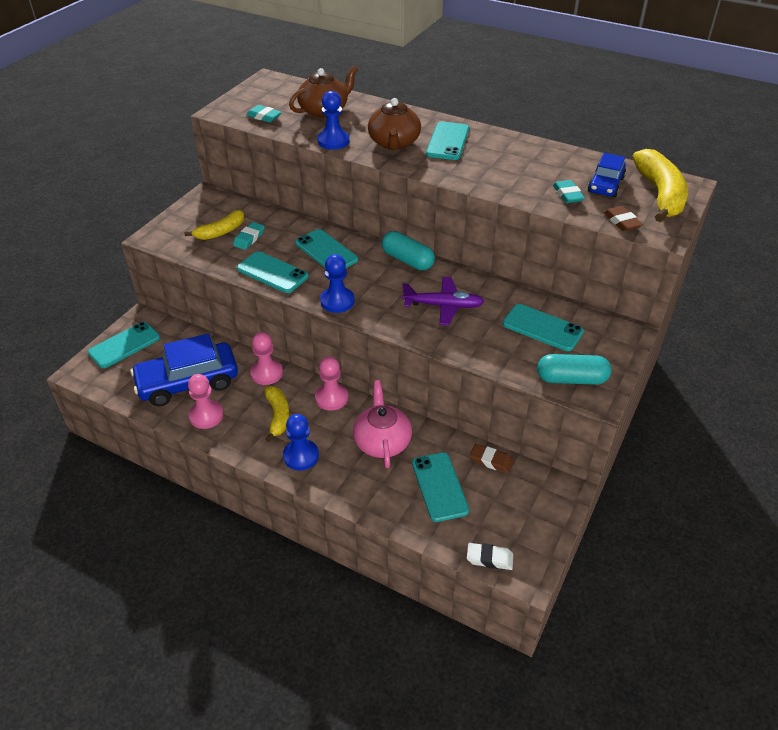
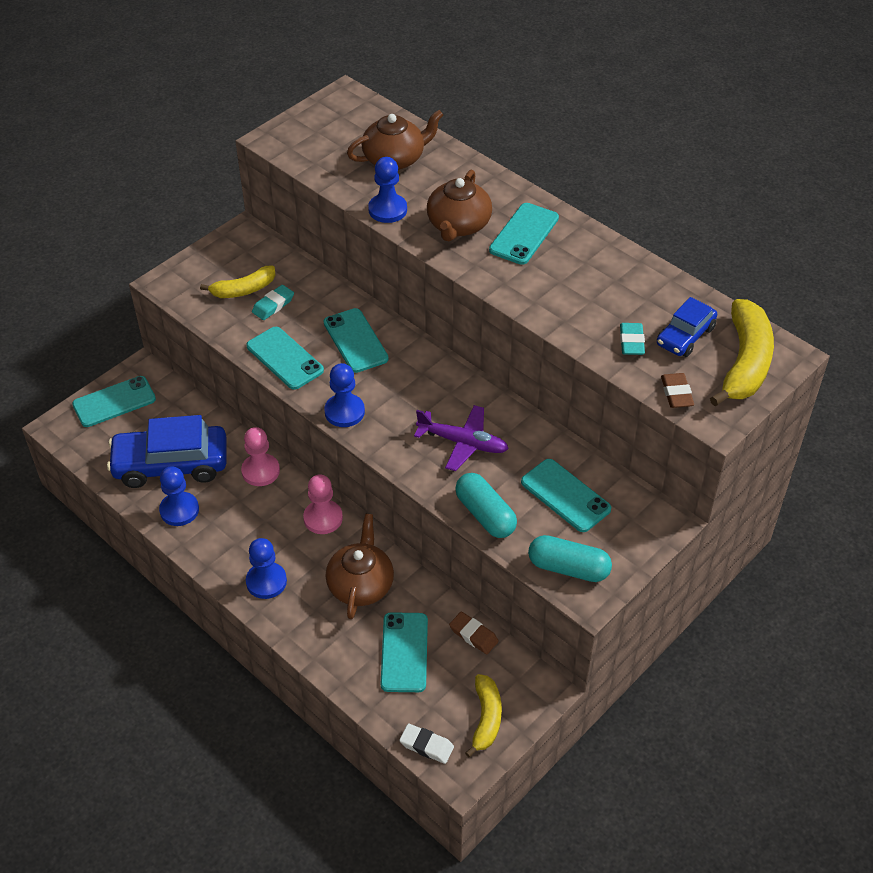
camera: 15 degrees right, 5 degrees up
(206, 415) = (179, 510): pink pawn -> blue pawn
(264, 117) = (320, 156): turquoise eraser -> none
(278, 416) = (256, 528): yellow banana -> yellow banana (486, 718)
(382, 441) = (361, 584): pink teapot -> brown teapot
(407, 260) = (445, 371): turquoise capsule -> turquoise capsule (485, 514)

